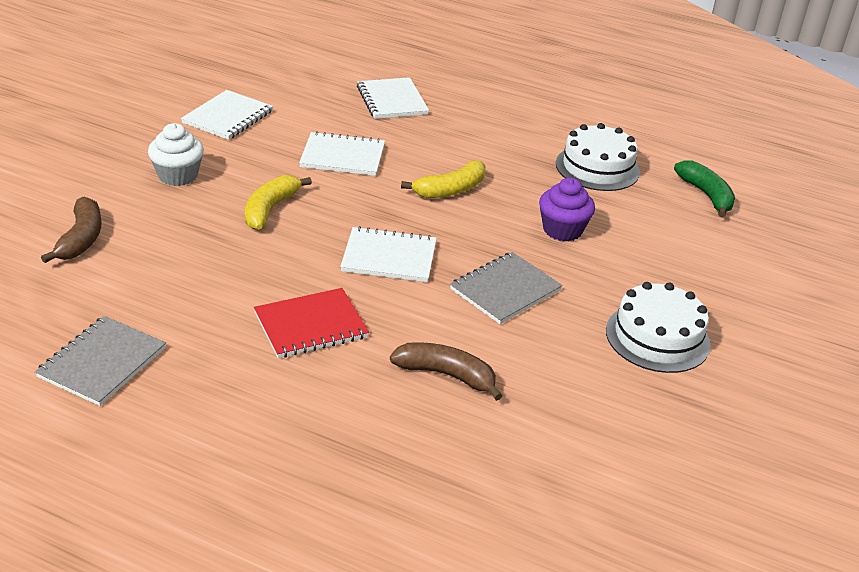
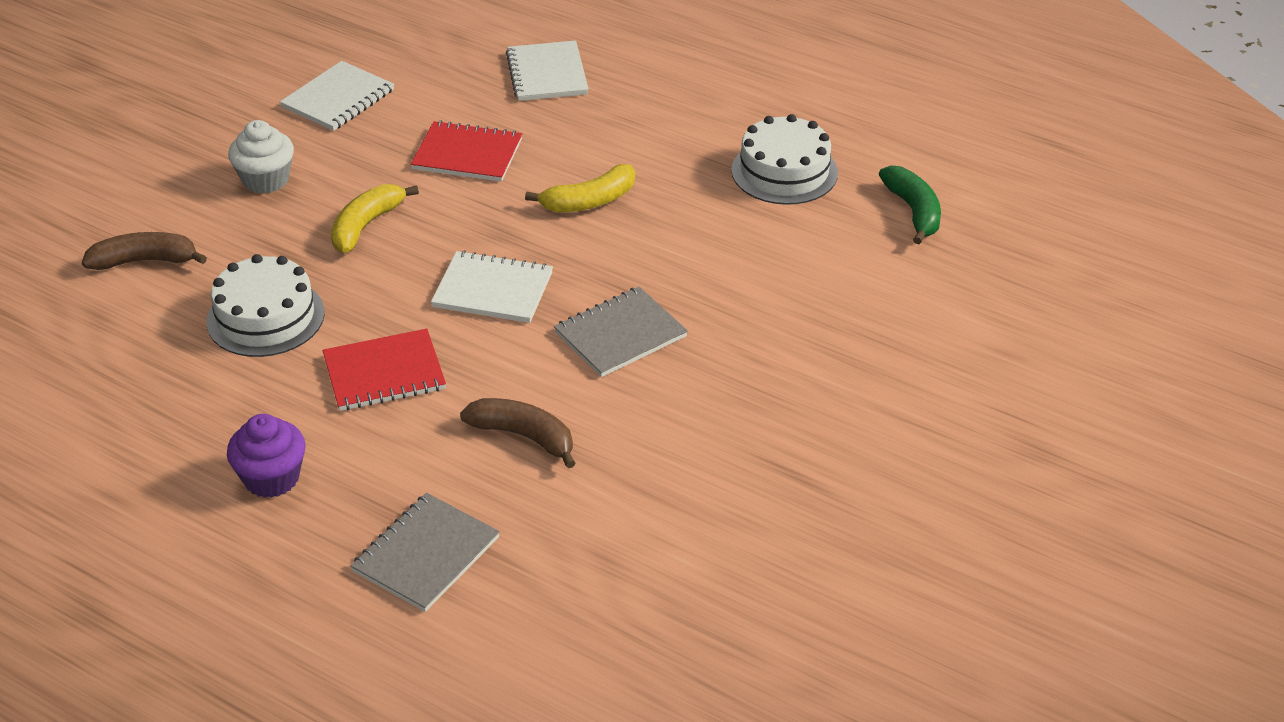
camera: 10 degrees right, 5 degrees up
(81, 239) = (145, 261): brown banana -> brown banana turned 105 degrees counterclockwise
(102, 362) = (150, 410): grey notebook -> grey notebook (426, 554)
(342, 156) = (467, 154): white notebook -> red notebook
(562, 230) = (713, 258): purple cupcake -> purple cupcake (272, 478)
(657, 337) = (785, 398): white cake -> white cake (265, 317)

